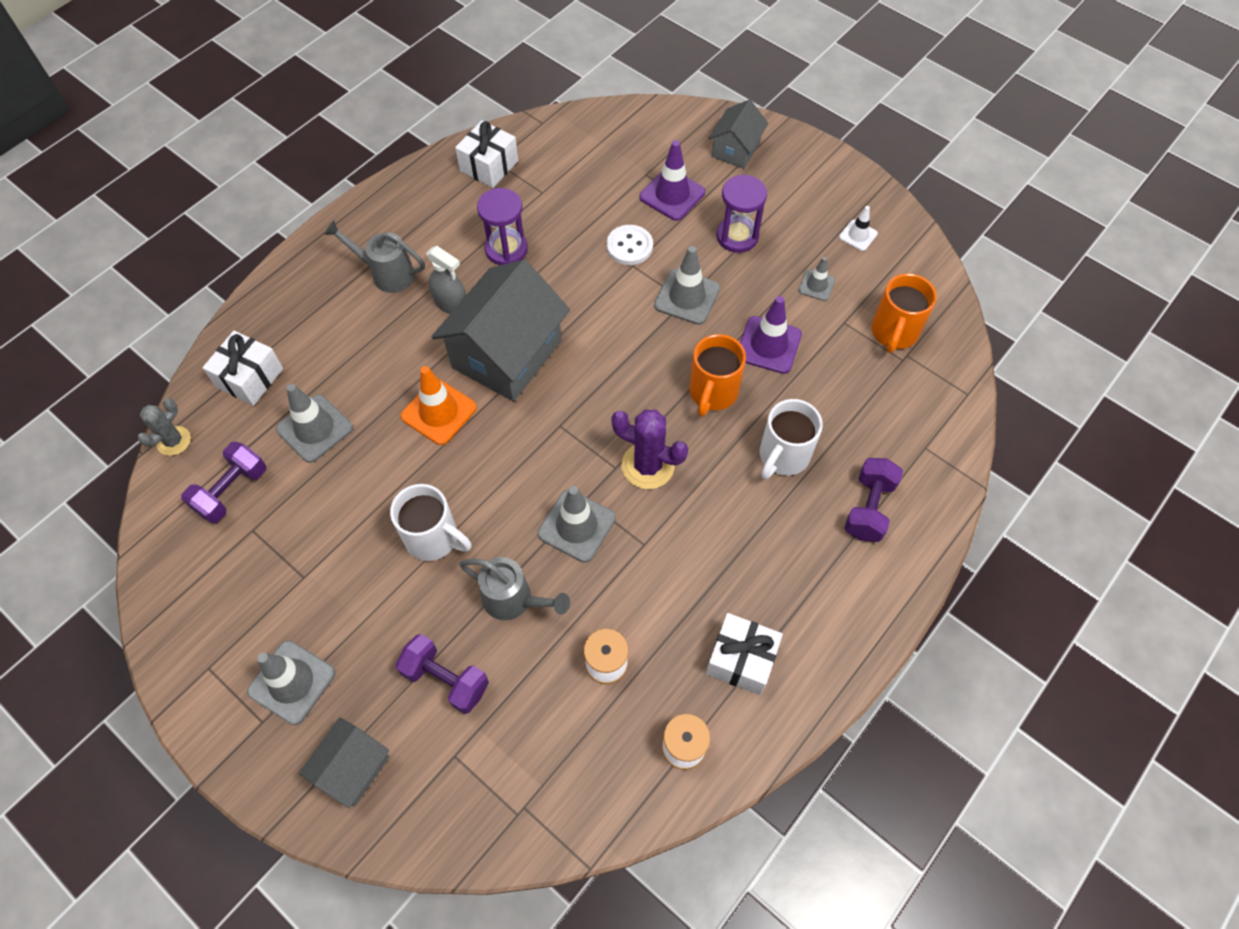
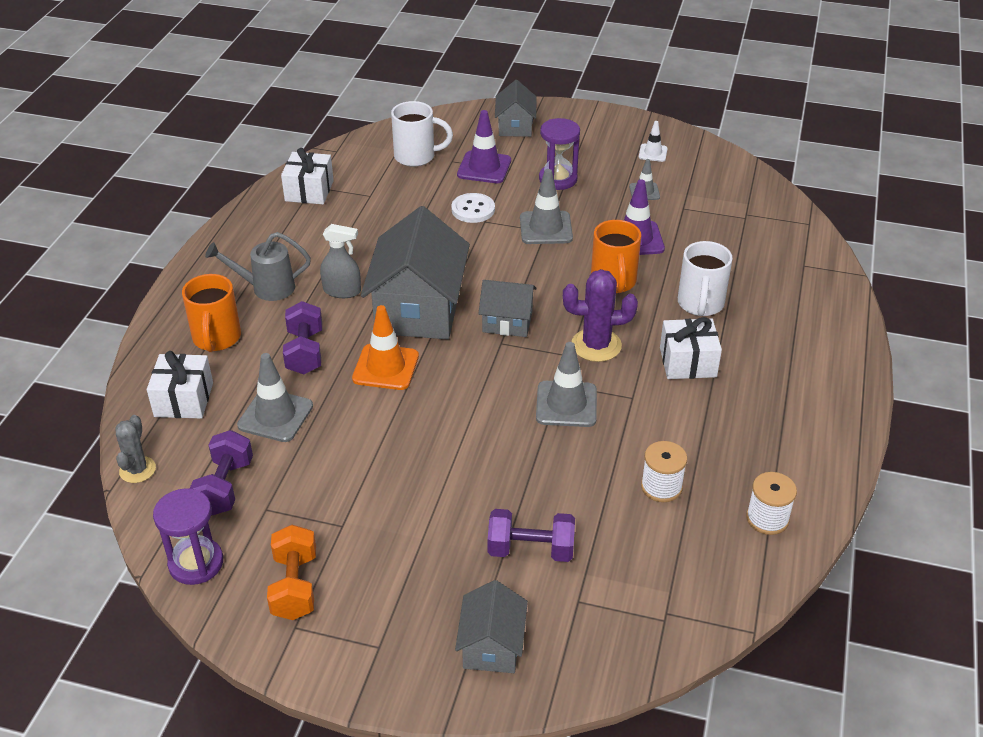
camera: 25 degrees left, 20 degrees down
(230, 625) = (294, 586): none -> orange dumbbell
(292, 682) = (387, 606): grey traffic cone -> none
(433, 538) = (446, 455): white mug -> white mug (416, 156)
(506, 249) = (366, 241): purple hourglass -> purple hourglass (196, 563)
(513, 600) = (549, 473): grey watering can -> none
(580, 402) = (507, 322): none -> grey house
(741, 660) = (768, 444): white gift -> white gift (688, 362)
(868, 508) = (790, 315): purple dumbbell -> purple dumbbell (305, 352)
(894, 333) = (726, 203): orange mug -> orange mug (216, 339)

